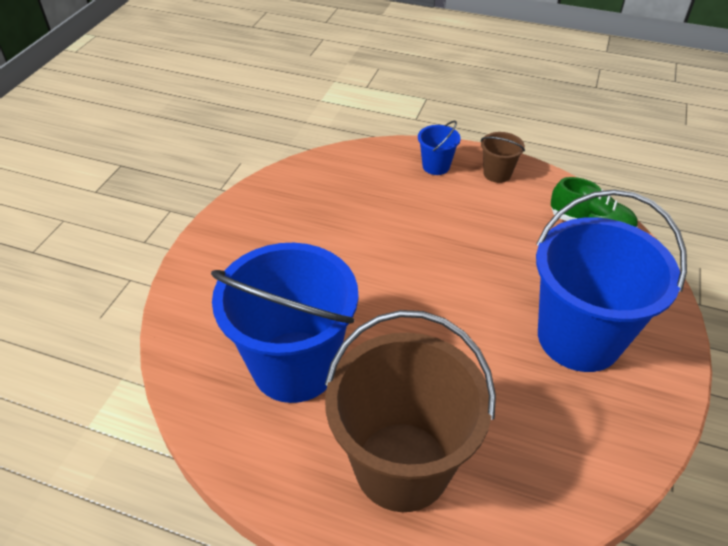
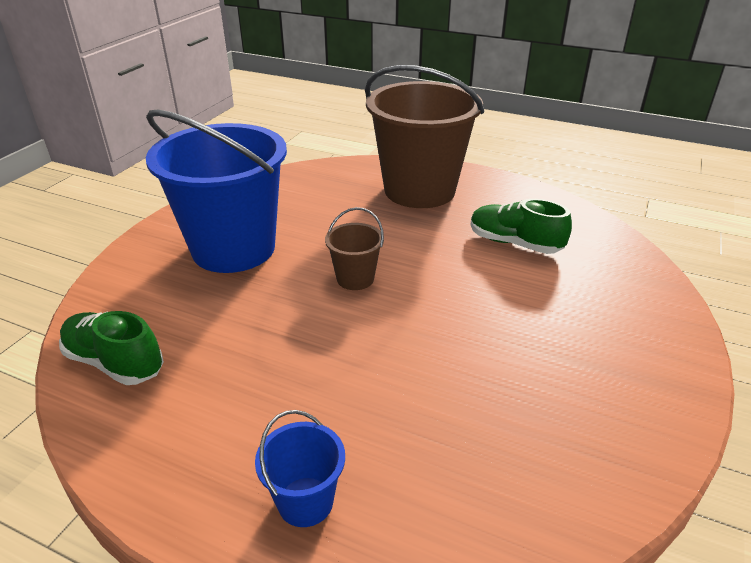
camera: 175 degrees left, 10 degrees down
(295, 366) = (514, 243): blue bucket -> green shoe
(497, 174) = (195, 472): brown bucket -> brown bucket (355, 278)

